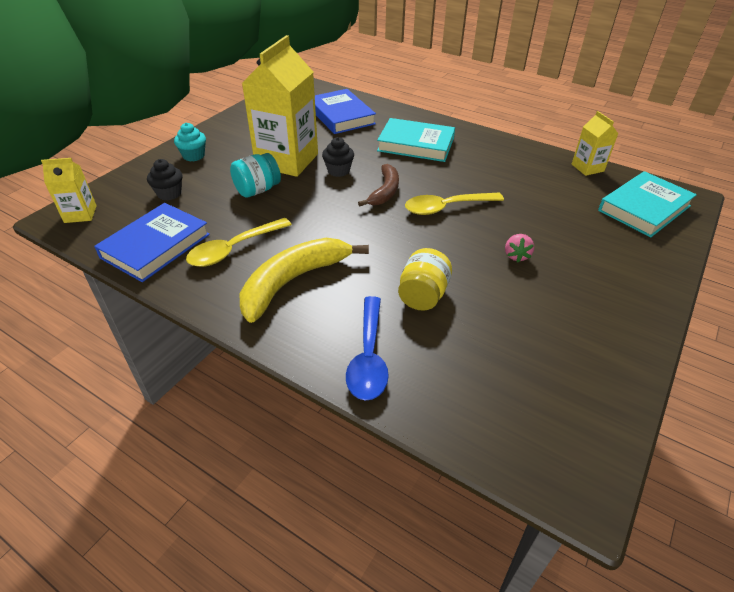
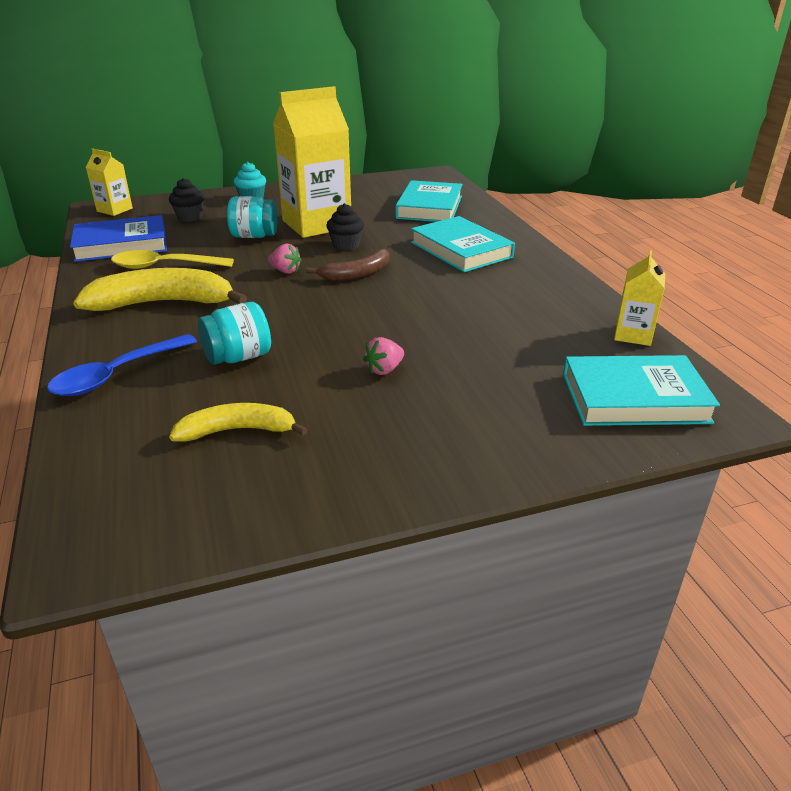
camera: 40 degrees right, 10 degrees down
(334, 211) = (285, 271): none -> pink strawberry
(341, 116) = (429, 207): blue book -> turquoise book
(422, 295) = (238, 357): yellow jar -> turquoise jar
(446, 207) = (391, 306): yellow spoon -> none
(513, 346) = (238, 430): none -> yellow banana

